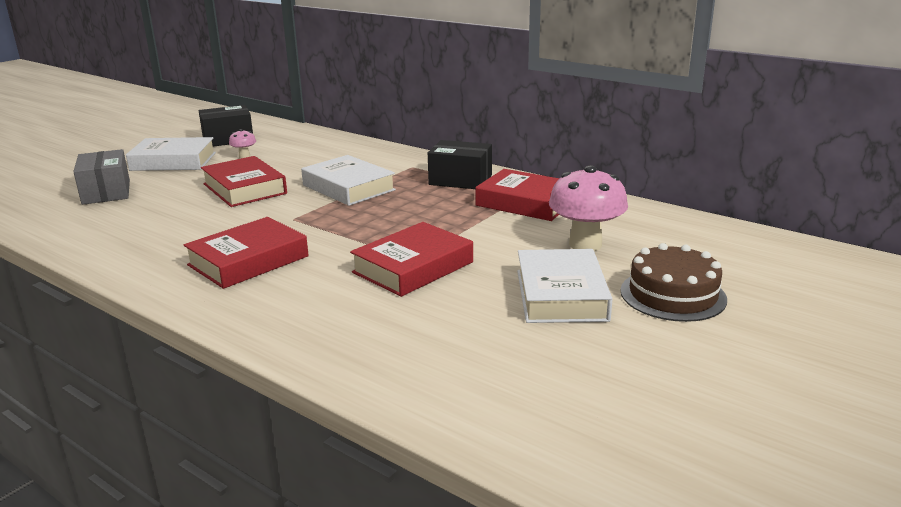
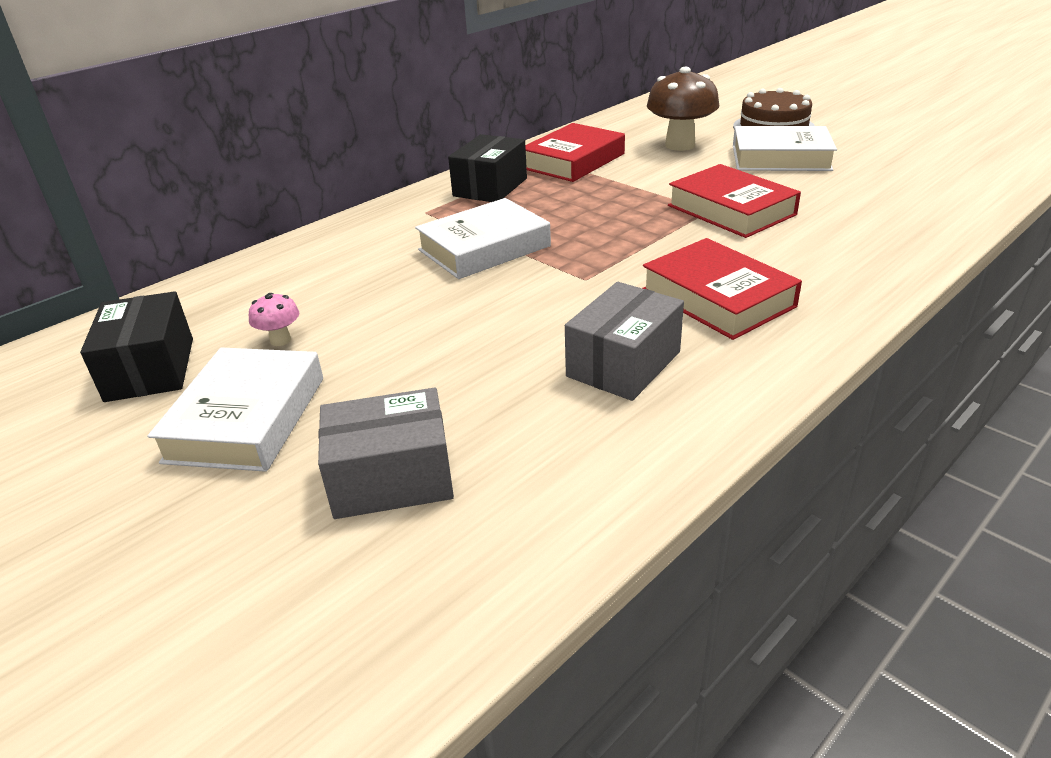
camera: 80 degrees left, 10 degrees up
(175, 234) = (623, 364): none -> grey box
(244, 188) = (449, 325): red book -> none
(585, 244) = (680, 145): pink mushroom -> brown mushroom

